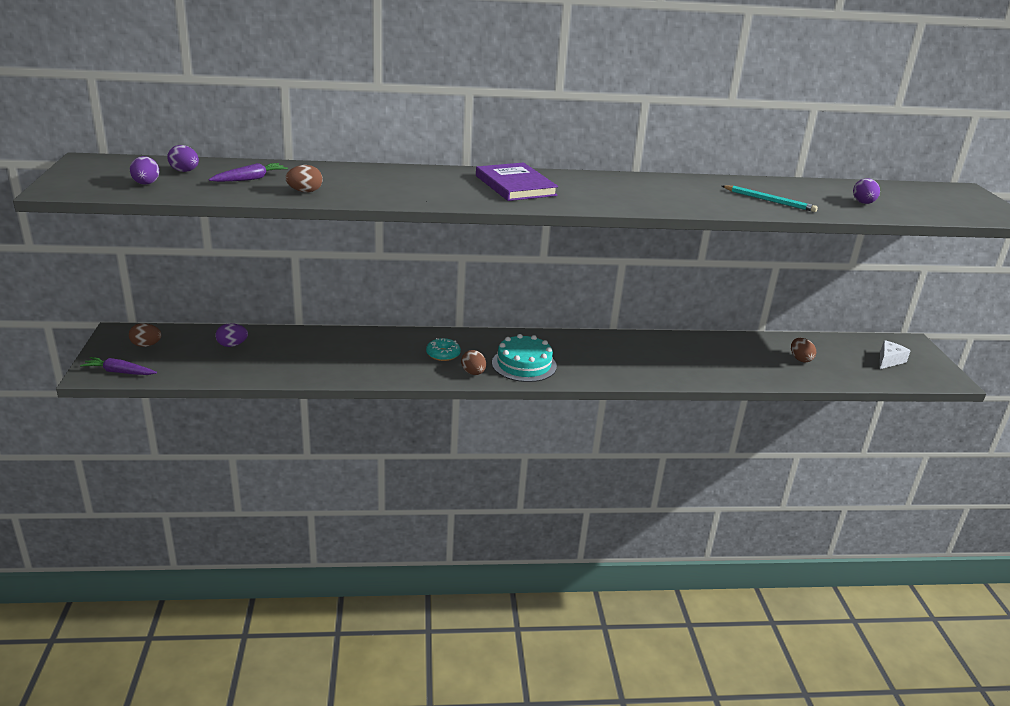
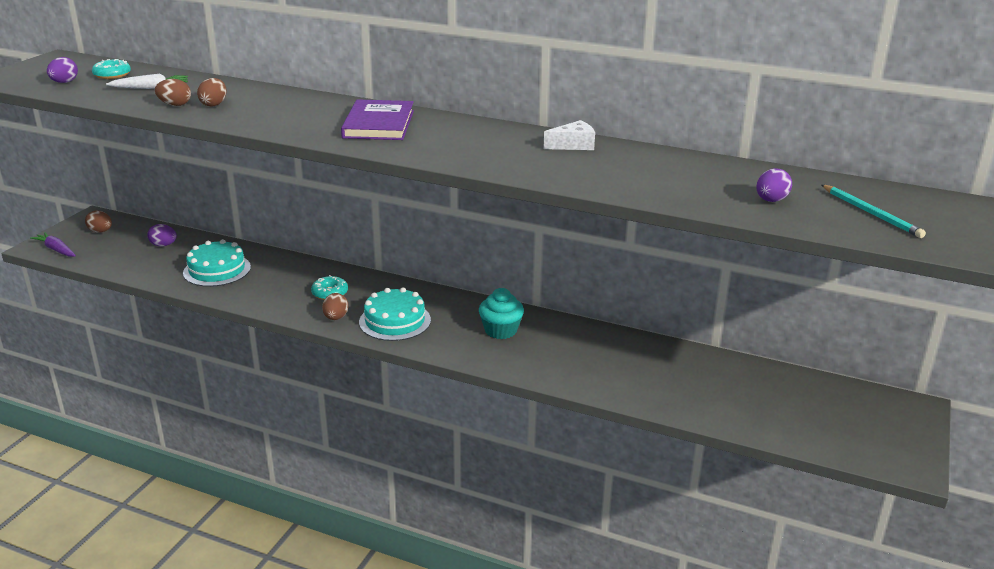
camera: 30 degrees right, 0 degrees up
(185, 171) = (112, 75): purple egg -> turquoise donut
(249, 179) = (150, 88): purple carrot -> white carrot
(315, 356) = (217, 270): none -> turquoise cake
(611, 353) = (500, 330): none -> turquoise cupcake
(769, 200) = (644, 179): turquoise pencil -> turquoise pencil (871, 213)
(800, 359) = (723, 389): brown egg -> brown egg (214, 104)
(889, 360) = (848, 421): white cheese -> white cheese (573, 145)

